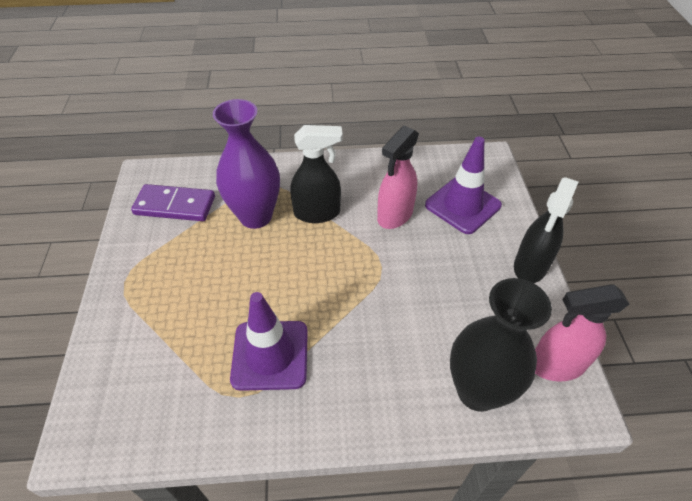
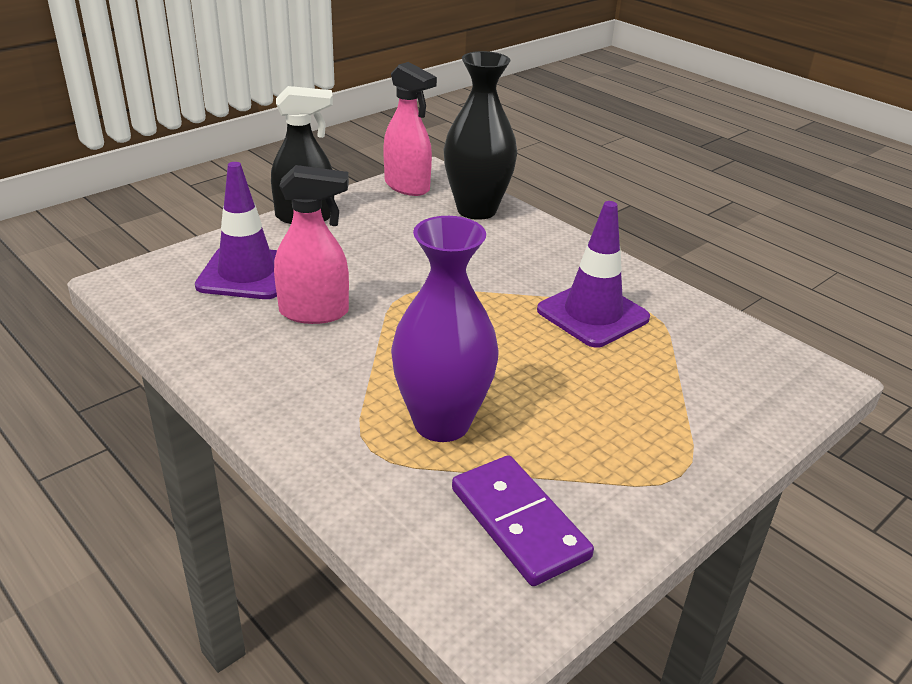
camera: 130 degrees left, 15 degrees down
(317, 213) = (375, 372): black spray bottle -> none

